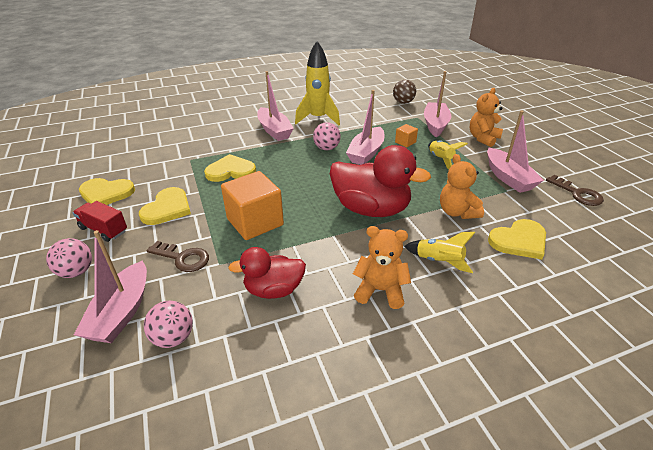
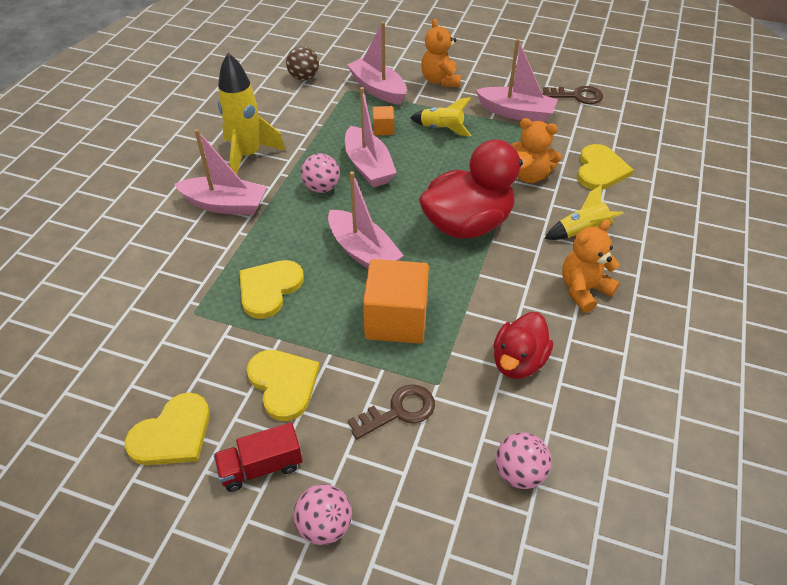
camera: 50 degrees left, 10 degrees up
(121, 312) = (442, 504): pink boat -> pink boat (363, 252)

